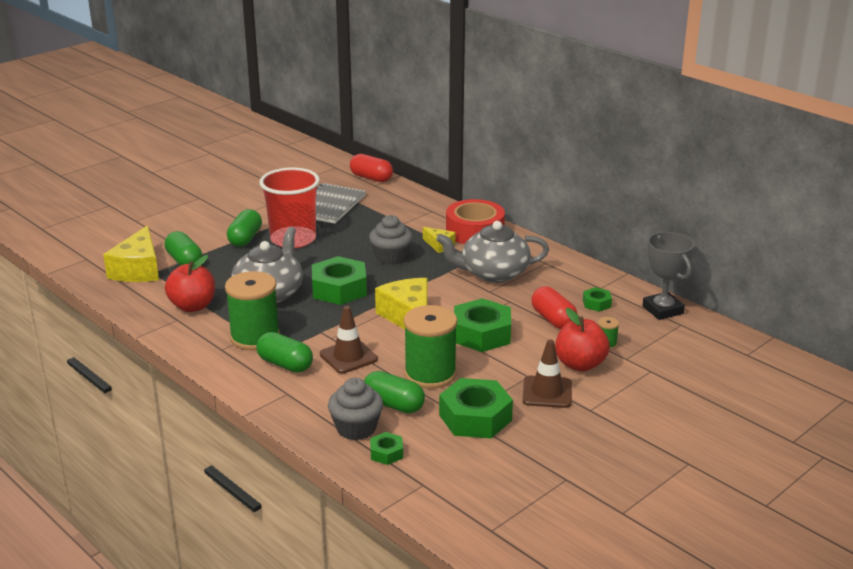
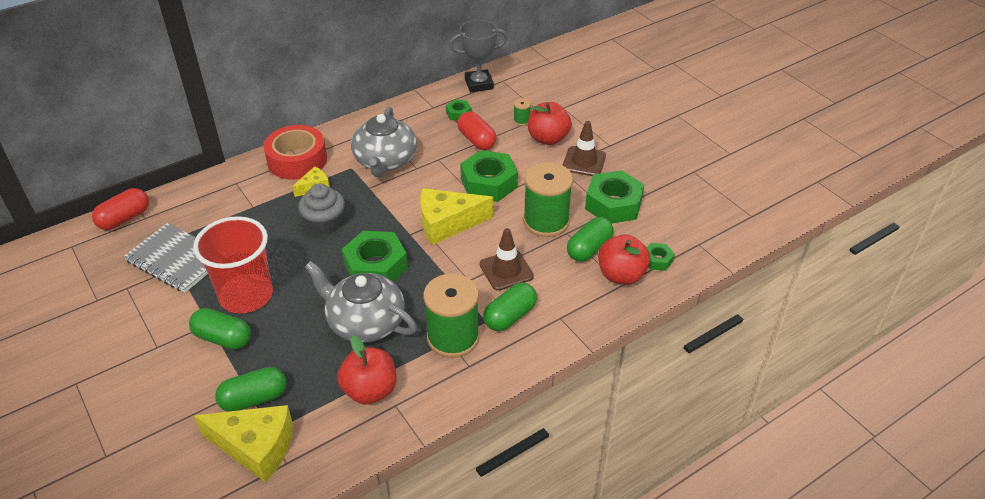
camera: 80 degrees left, 15 degrees up
(356, 428) = (621, 275): grey cupcake -> red apple
(553, 319) = (476, 140): red capsule -> red capsule turned 75 degrees clockwise

